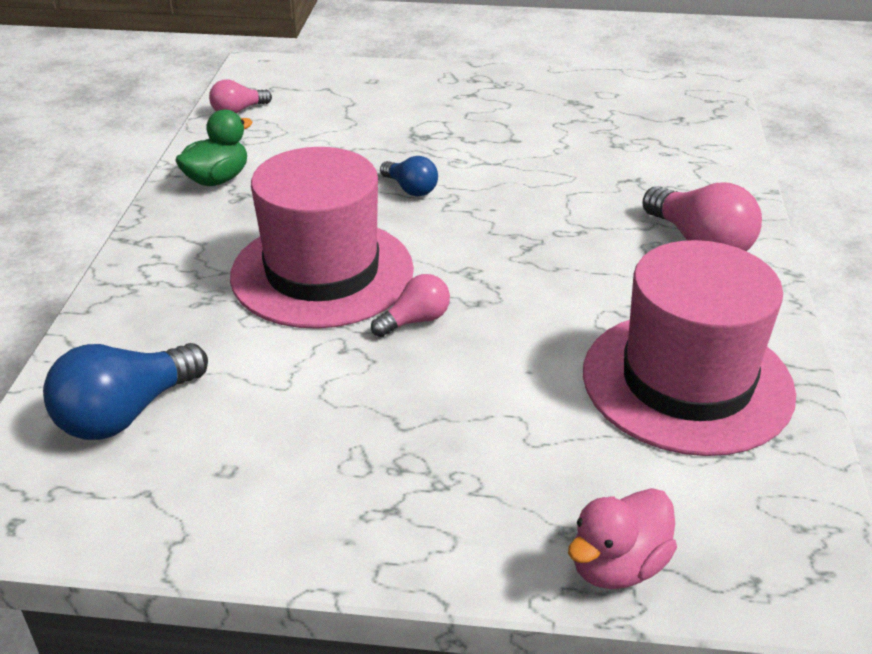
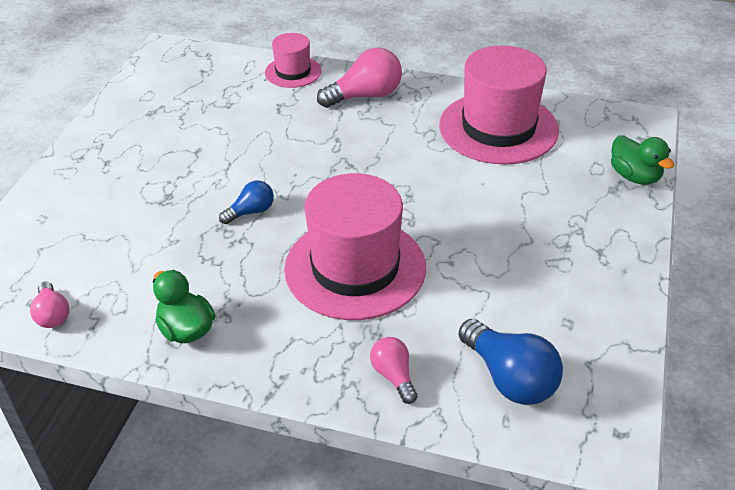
camera: 80 degrees left, 5 degrees up
(415, 320) = (424, 225): pink light bulb -> pink light bulb (394, 376)
(617, 566) = (634, 176): pink duck -> green duck
(721, 179) = (293, 72): none -> pink hat

